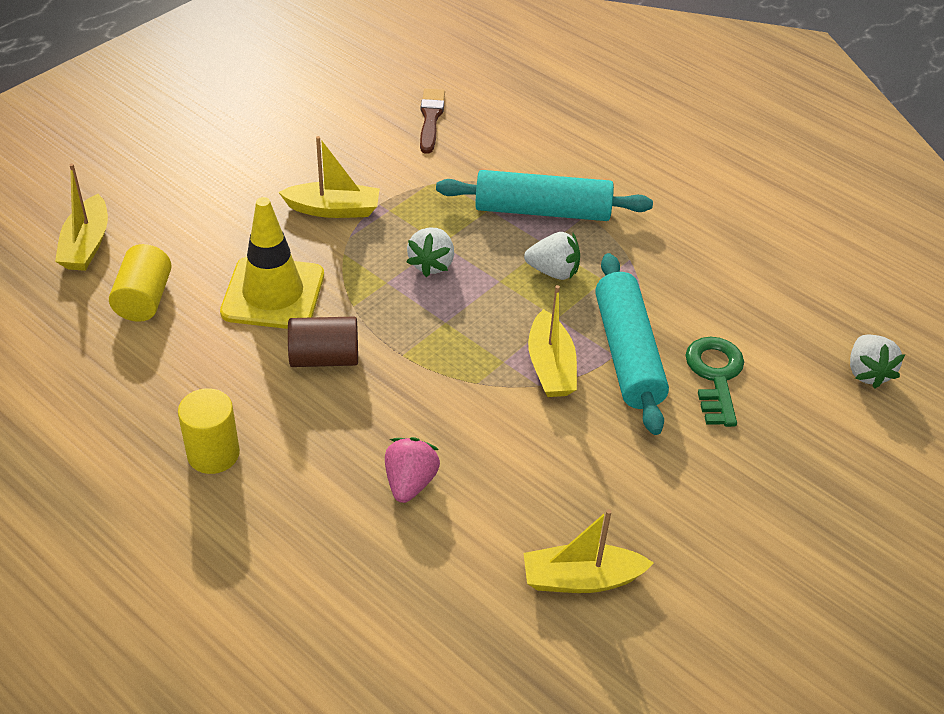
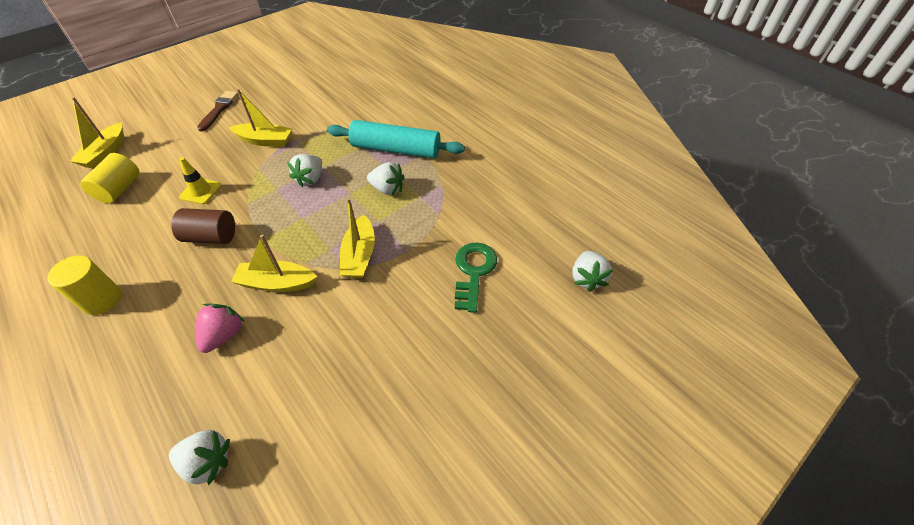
camera: 10 degrees right, 5 degrees up
(273, 294) = (201, 191): yellow traffic cone -> yellow traffic cone, size x0.53
(430, 119) = (349, 91): brown brush -> brown brush (219, 109)
(463, 623) = (207, 462): none -> white strawberry
(581, 579) = (315, 431): yellow boat -> yellow boat (277, 283)
(627, 353) = (416, 250): turquoise rolling pin -> none

